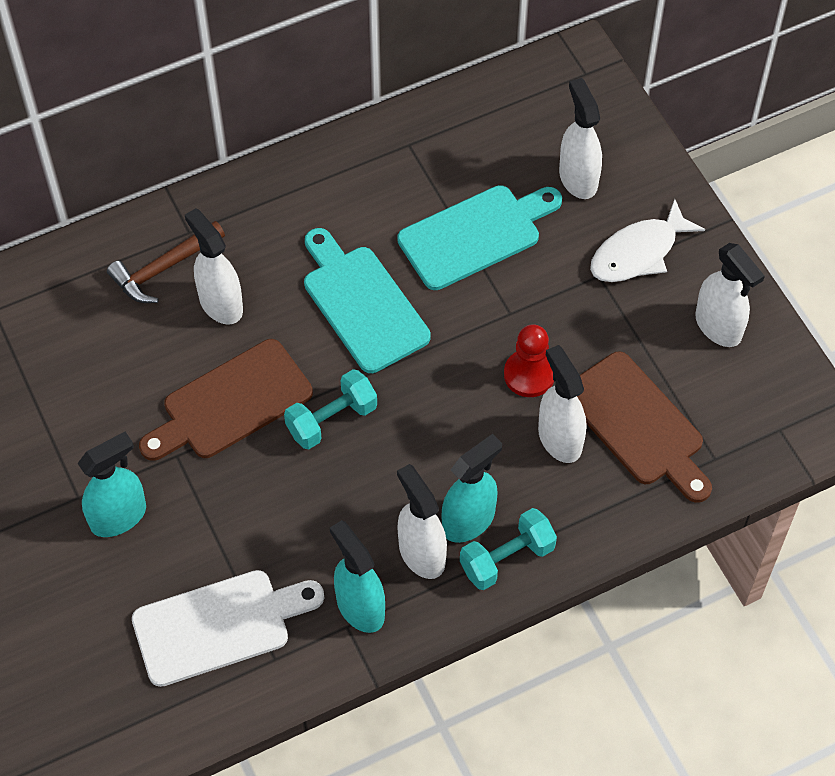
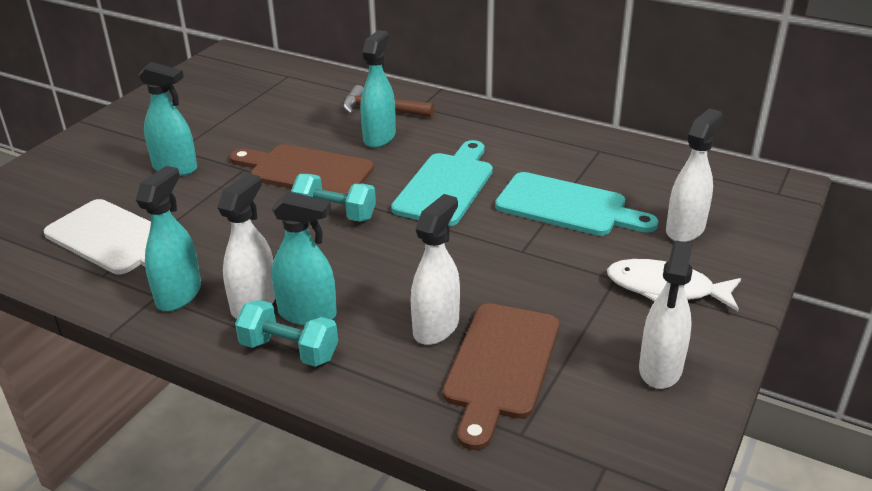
camera: 55 degrees right, 25 degrees down
(220, 303) = (379, 137): white spray bottle -> turquoise spray bottle
(529, 374) = (478, 284): red pawn -> none

